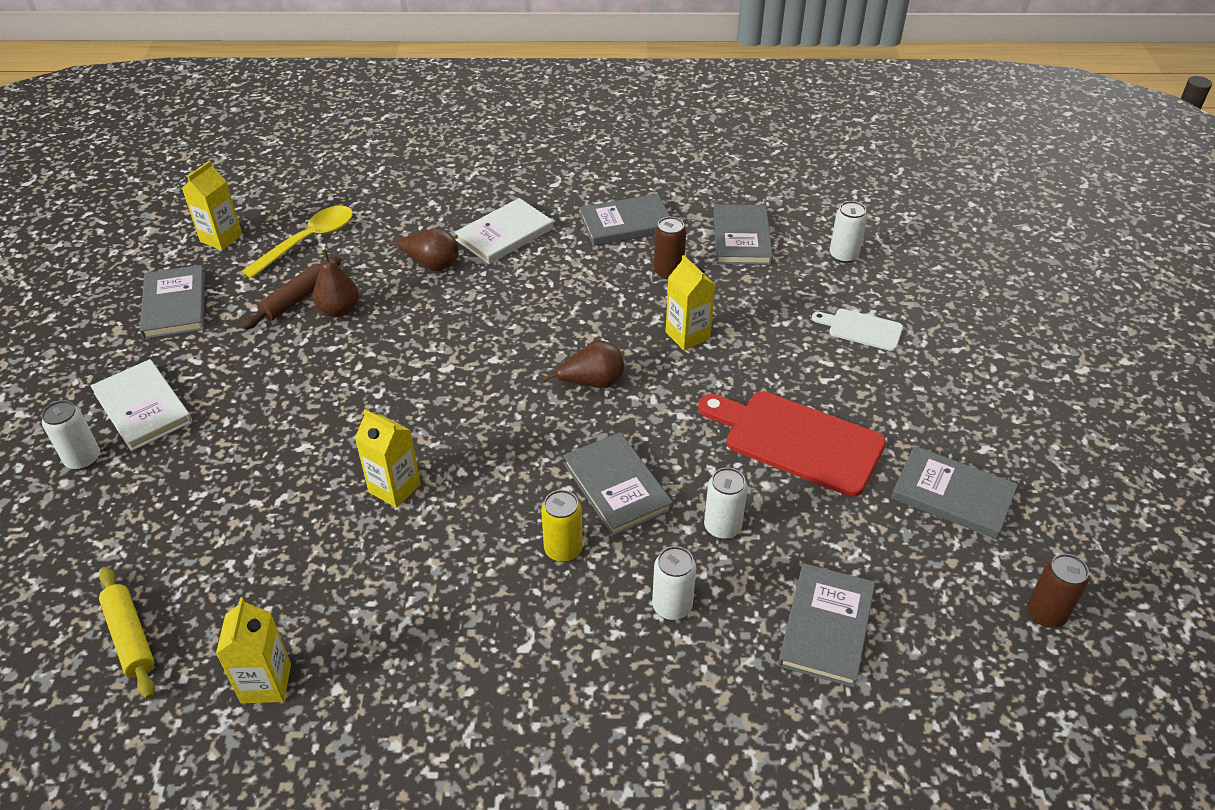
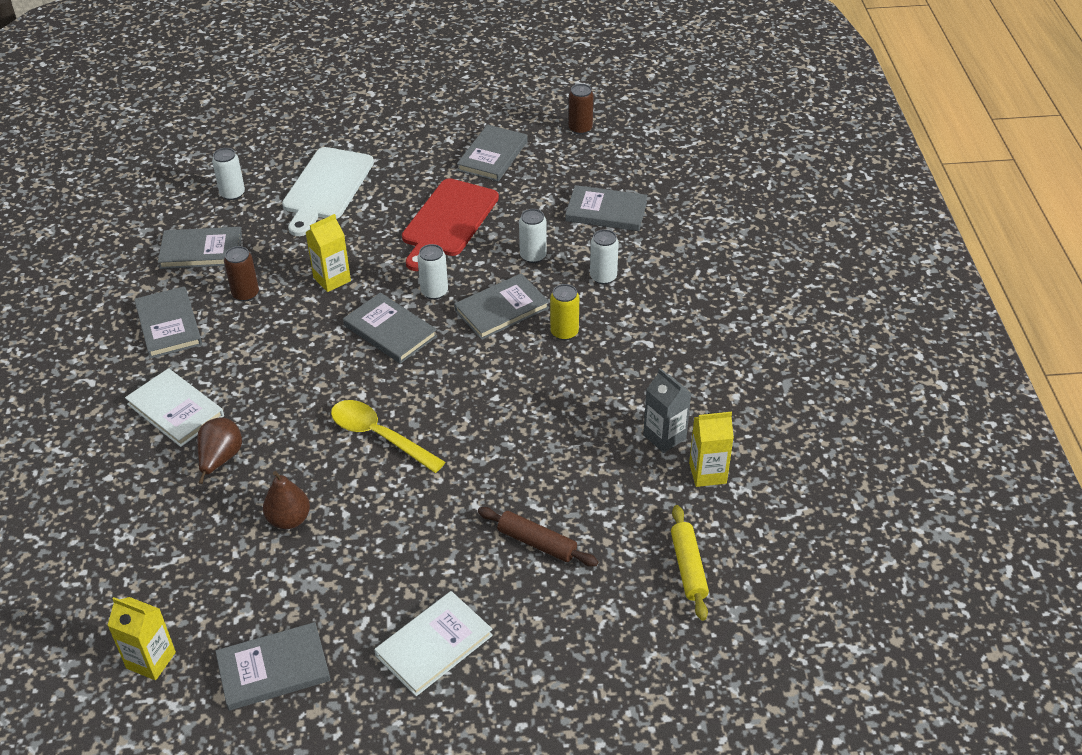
camera: 95 degrees left, 0 degrees up
(83, 459) = (506, 672): white can -> white can (434, 292)
(130, 637) = (688, 567): yellow rolling pin -> yellow rolling pin turned 60 degrees counterclockwise
(295, 300) = (270, 560): brown rolling pin -> brown rolling pin (537, 543)
(308, 241) = (167, 573): yellow spoon -> yellow spoon (379, 436)
(345, 641) = (664, 437): none -> grey carton
(394, 488) = (517, 435): yellow carton -> none
(592, 382) = (390, 331): brown pear -> grey book
(861, 329) = (326, 187): white cutting board -> white cutting board, size x1.91

